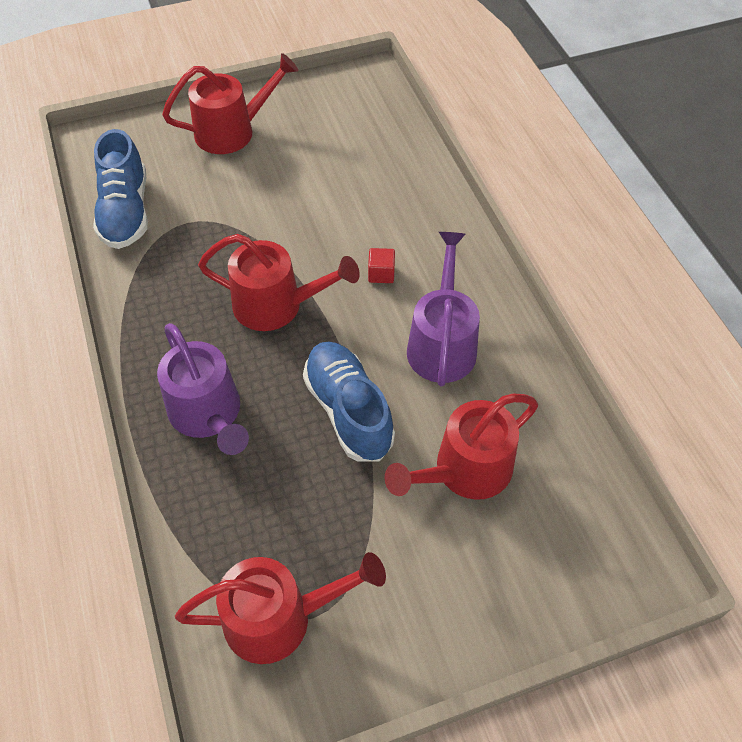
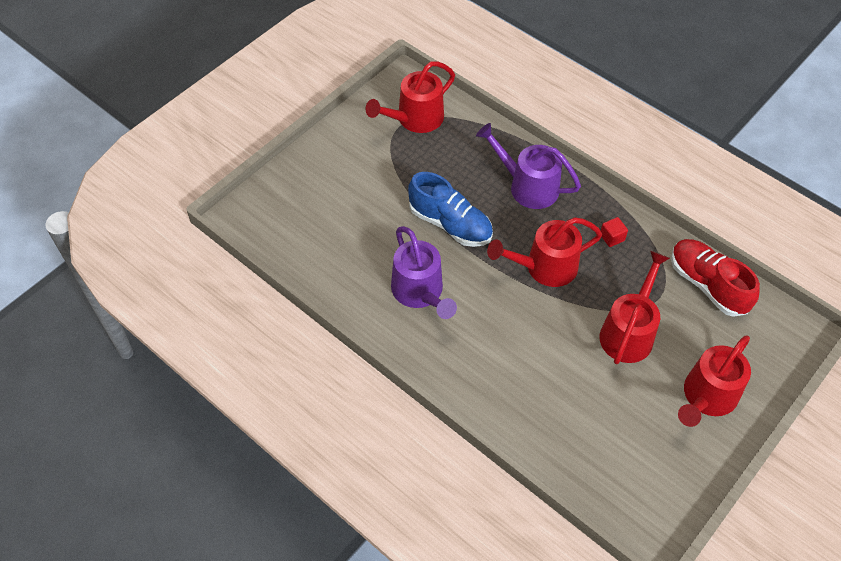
camera: 150 degrees right, 0 degrees up
(126, 212) = (707, 285): blue shoe -> red shoe
(381, 274) = (494, 324): red cube -> red cube (612, 237)
(464, 471) = (362, 222): red watering can -> red watering can (629, 332)

